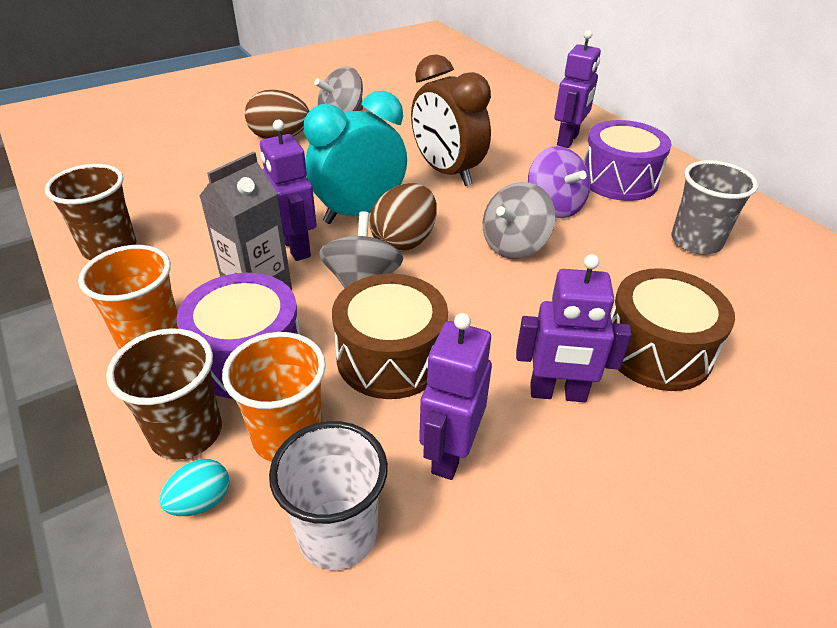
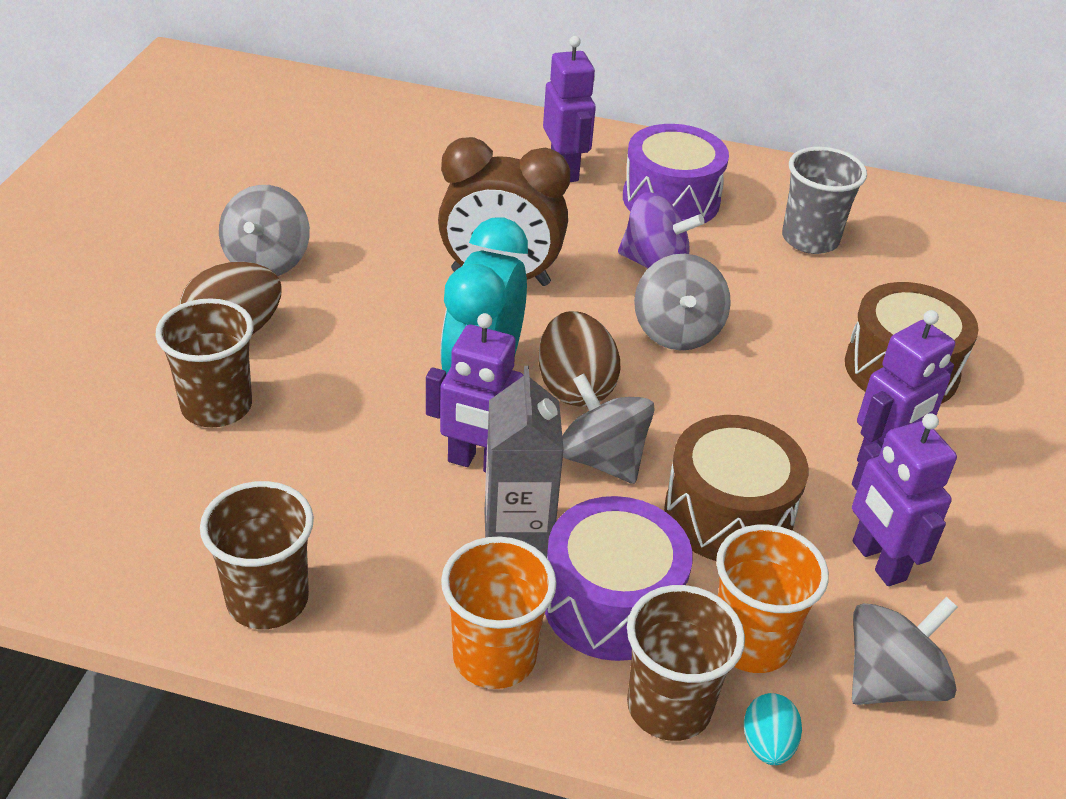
camera: 45 degrees left, 0 degrees up
(223, 162) = (216, 406): none -> brown cup
(337, 534) = (890, 681): white cup -> grey spinning top

